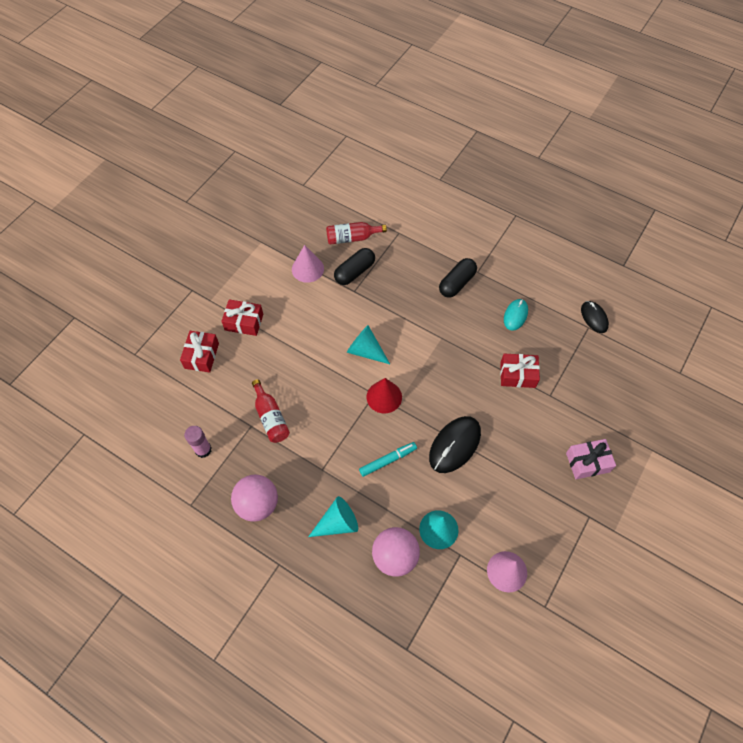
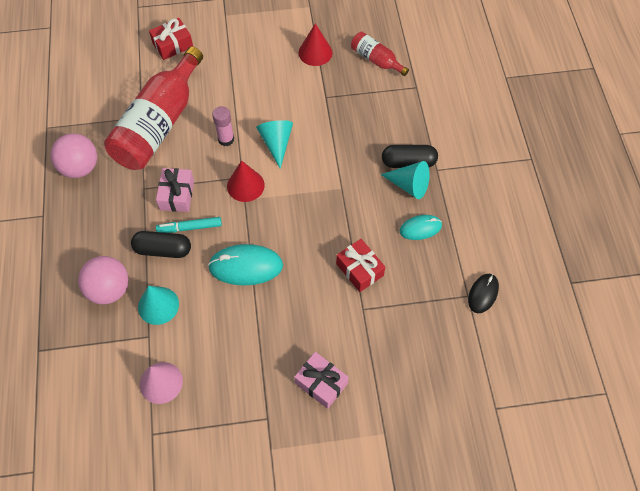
camera: 50 degrees right, 0 degrees up
(203, 450) = (96, 103): pink glue stick -> pink glue stick (226, 139)
(244, 322) = (226, 48): red gift -> none
(271, 417) = (159, 124): red bottle -> red bottle, size x2.11
(307, 269) = (315, 52): pink cone -> red cone
(337, 523) = (106, 230): turquoise cone -> turquoise cone (409, 185)
(350, 449) = (177, 195): none -> pink gift
(354, 272) = (344, 84): black capsule -> black capsule (163, 250)
(388, 460) = (189, 227): turquoise marker -> turquoise marker turned 150 degrees clockwise
(455, 445) = (246, 266): black mouse -> turquoise mouse

